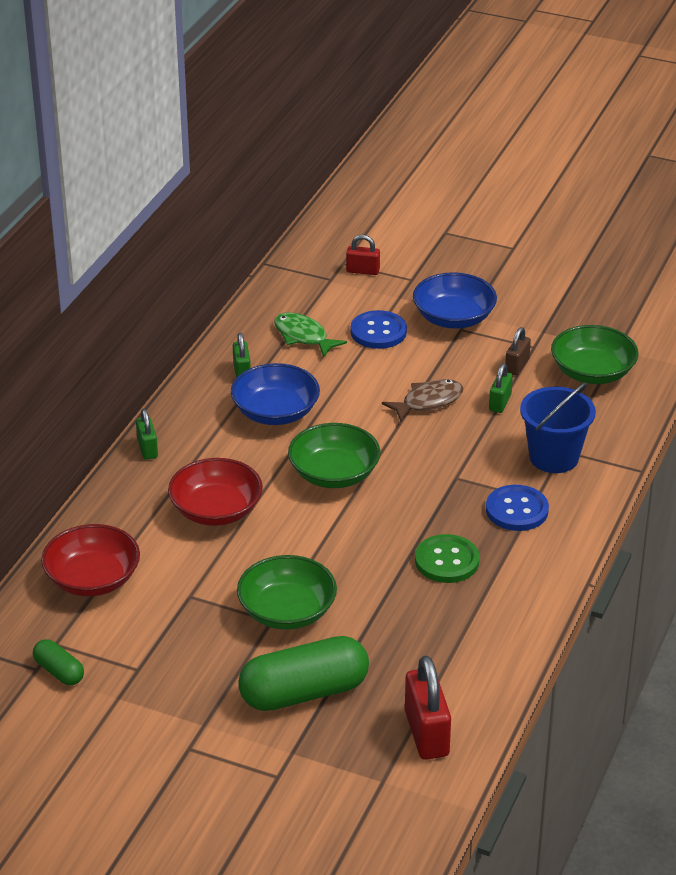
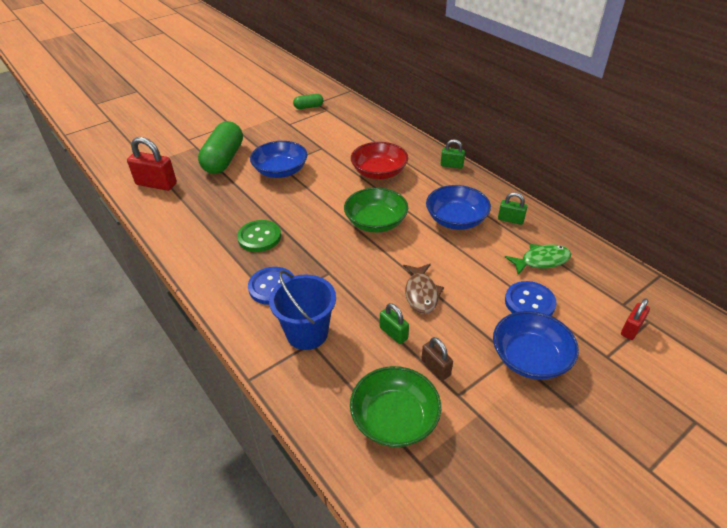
camera: 120 degrees right, 5 degrees up
(93, 579) = (359, 127): red bowl -> none
(287, 611) = (280, 171): green bowl -> blue bowl

